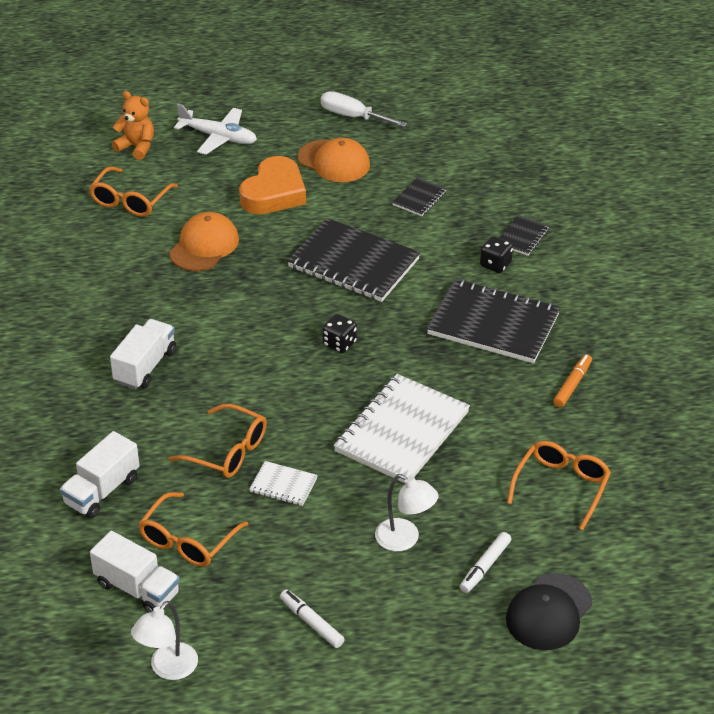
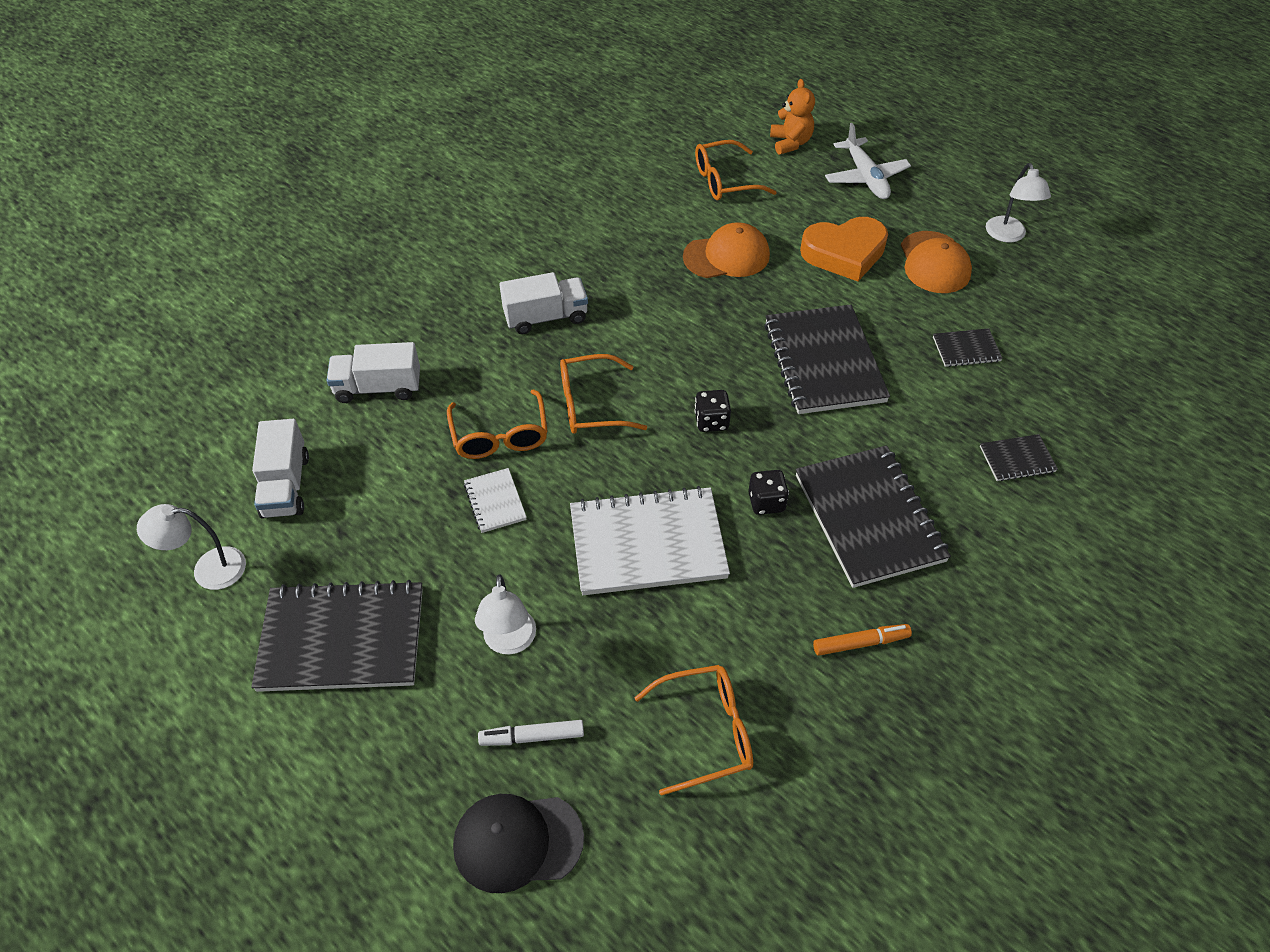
camera: 50 degrees right, 10 degrees up
(188, 540) = (370, 481): orange glasses -> orange glasses (591, 405)
(311, 622) = (342, 639): white marker -> black notebook
(353, 116) = (1008, 236): white screwdriver -> white lamp
(495, 265) = (952, 464): black dice -> black dice (766, 502)

